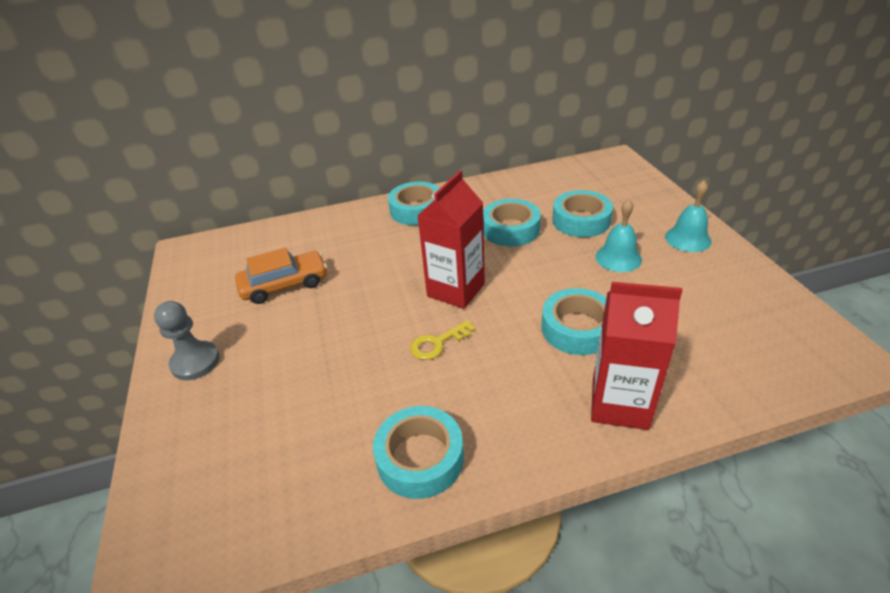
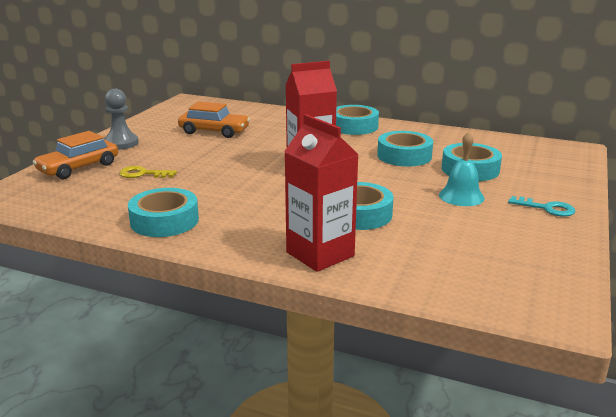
camera: 35 degrees right, 15 degrees down
(194, 436) = (78, 167): none -> orange car
(438, 343) = (256, 185): yellow key -> yellow key (143, 174)
(688, 239) = (546, 208): turquoise bell -> turquoise key

